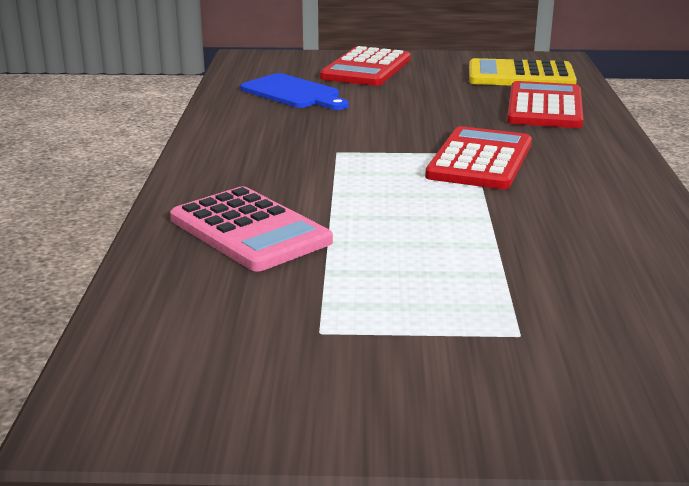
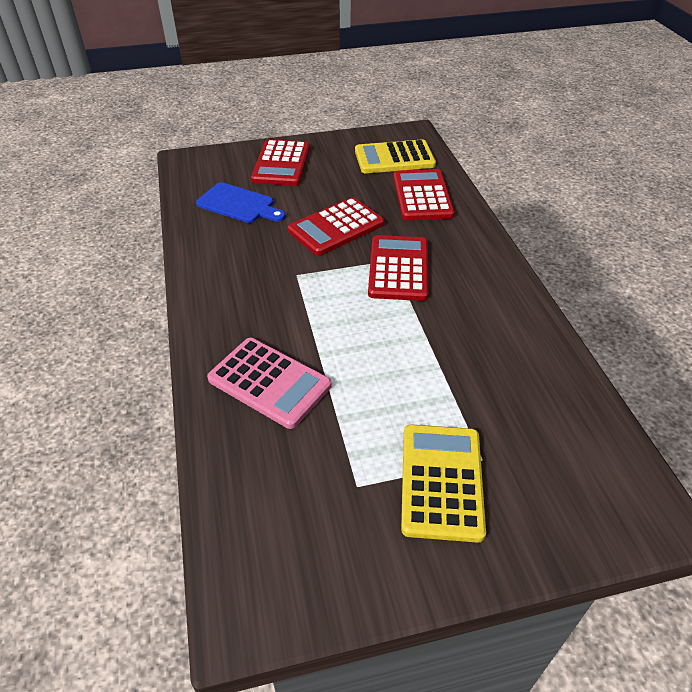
camera: 15 degrees left, 20 degrees up
(411, 120) = (336, 227): none -> red calculator
(447, 345) = (441, 481): none -> yellow calculator

